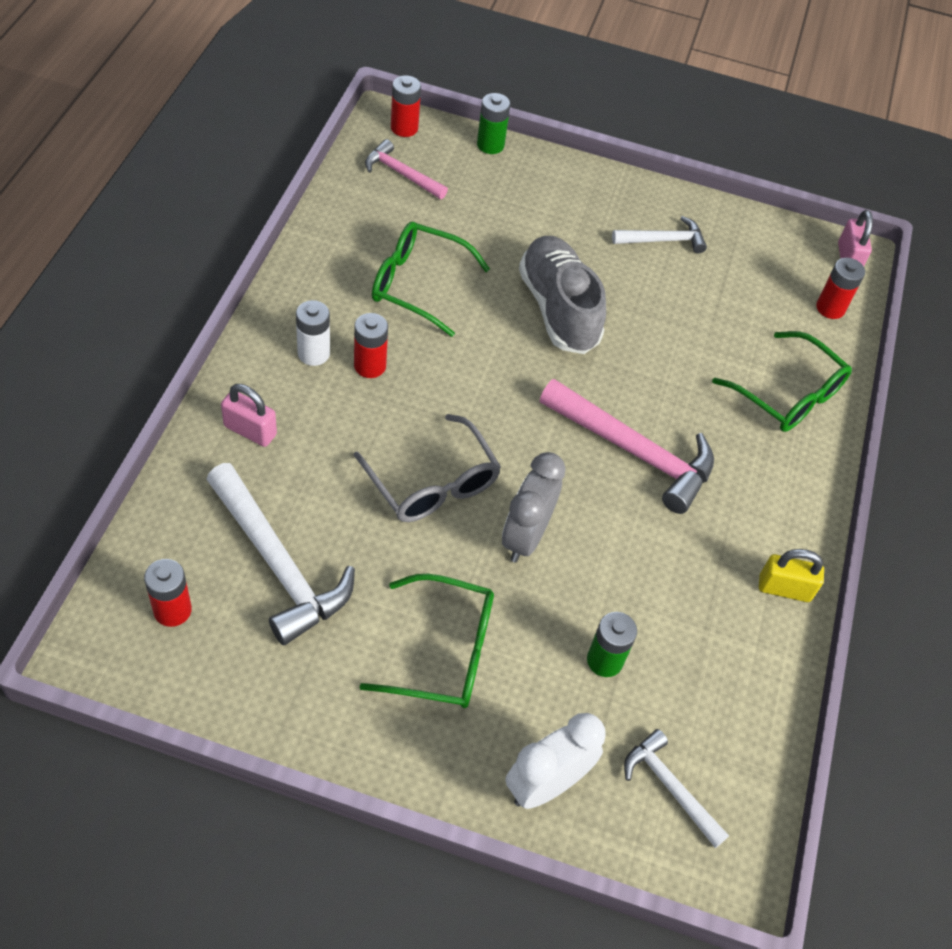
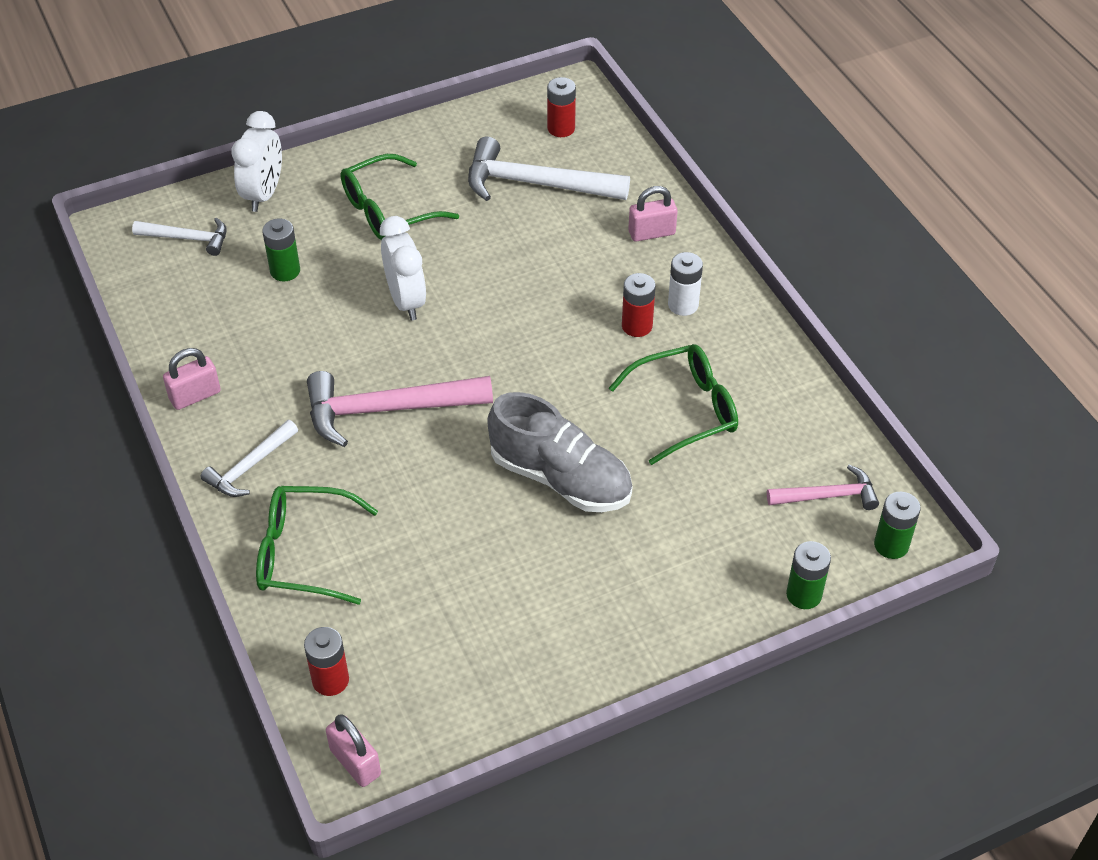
camera: 145 degrees right, 5 degrees down
(404, 128) = (891, 545): red battery -> green battery
(433, 484) = (501, 287): grey glasses -> none
(525, 536) = (406, 301): grey clock -> white clock
(663, 240) = (546, 624): white hammer -> white hammer (250, 466)
(784, 588) = (195, 396): yellow padlock -> pink padlock

